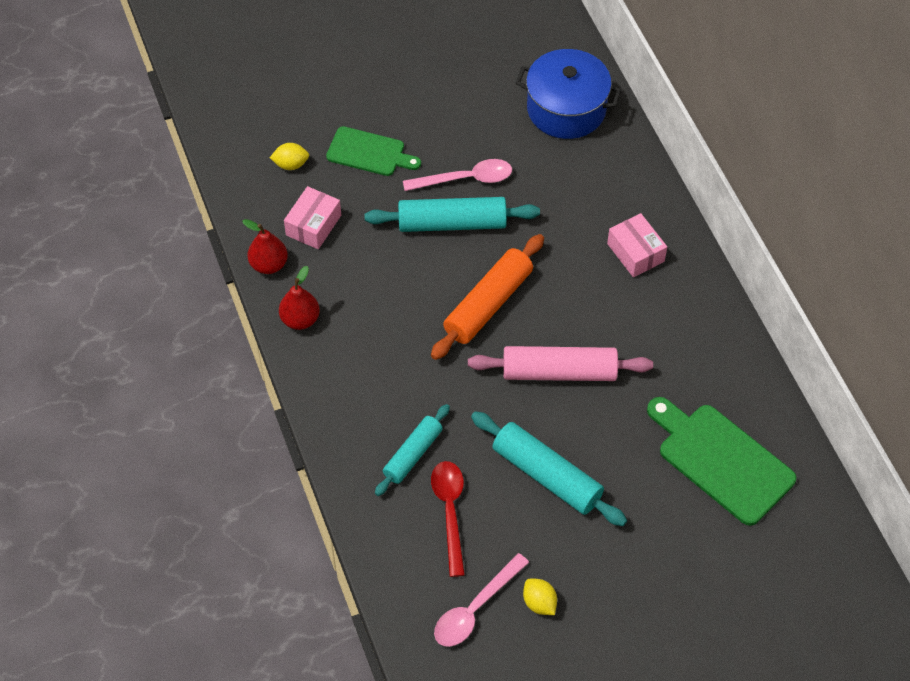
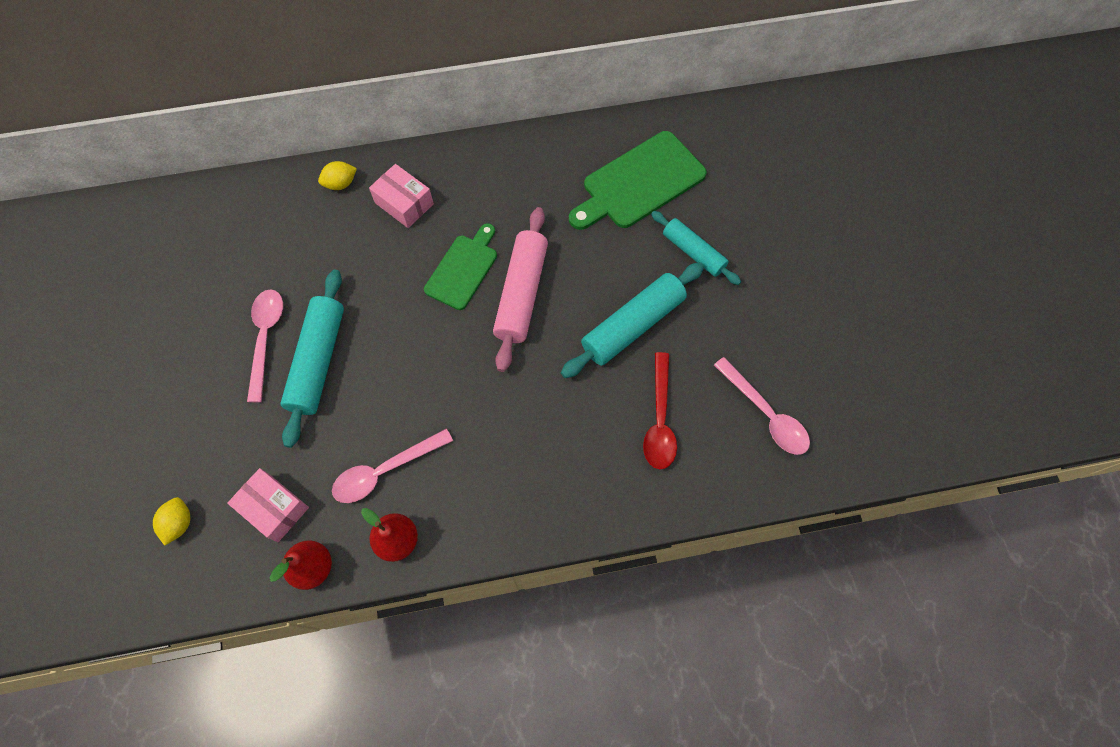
camera: 80 degrees left, 10 degrees up
(359, 297) = (385, 470): none -> pink spoon
(369, 152) = (195, 432): green cutting board -> green cutting board (463, 269)
(413, 454) = (589, 445): turquoise rolling pin -> turquoise rolling pin (693, 252)
(450, 512) = (659, 420): red spoon -> red spoon turned 90 degrees counterclockwise
(488, 304) = (428, 343): orange rolling pin -> none
(539, 603) = (764, 356): yellow lemon -> yellow lemon (341, 184)
(566, 109) = (211, 229): blue pot -> none
(635, 252) = (404, 203): pink box -> pink box turned 60 degrees clockwise

